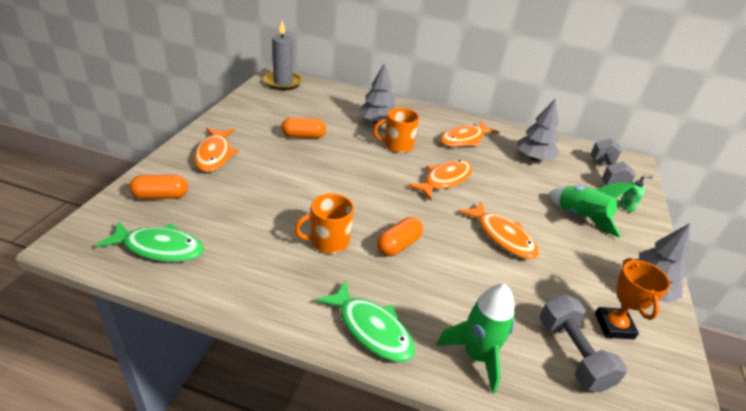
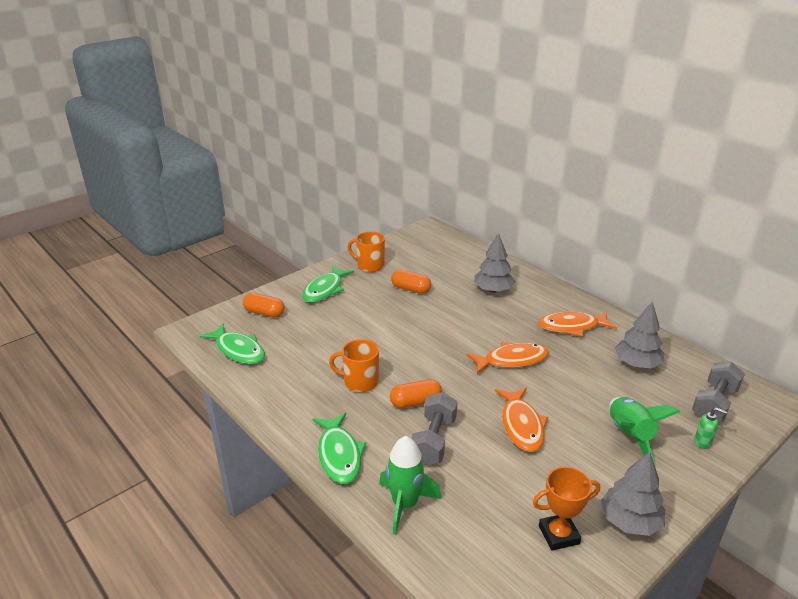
camera: 35 degrees right, 5 degrees down
(214, 155) = (325, 289): orange fish -> green fish
(283, 83) = (432, 235): grey candle -> none
(397, 146) = (493, 317): orange mug -> orange mug (370, 265)
(572, 354) = (492, 538): grey dumbbell -> grey dumbbell (433, 441)
(614, 326) = (558, 535): orange trophy -> orange trophy turned 45 degrees clockwise

